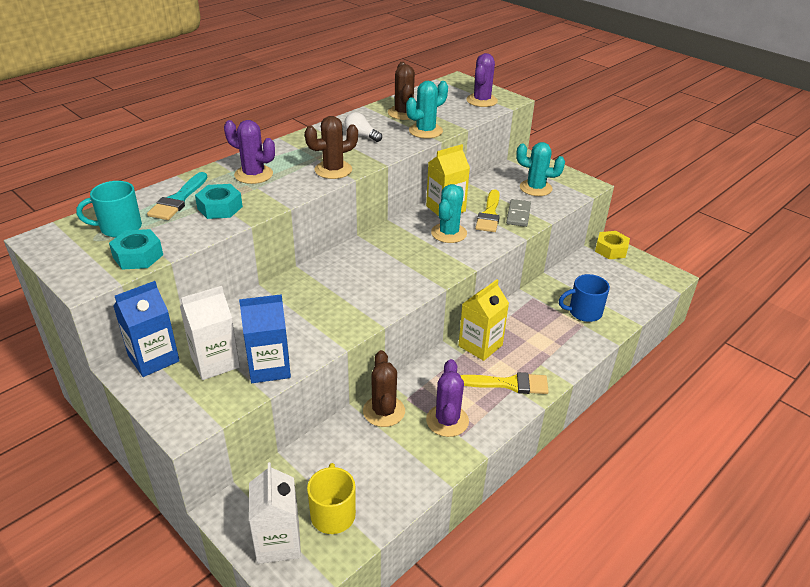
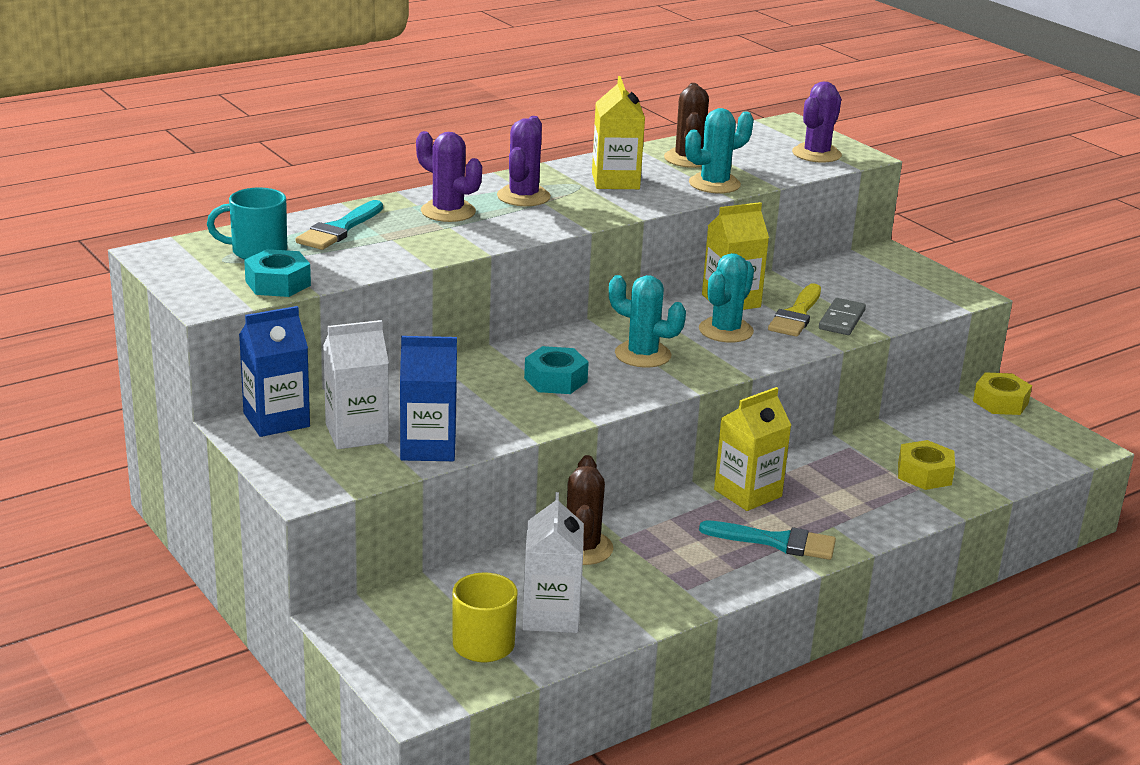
camera: 10 degrees right, 10 degrees down
(220, 208) = (394, 244): turquoise nut -> turquoise nut (555, 380)
(278, 542) = (404, 660): white carton -> white carton (551, 615)
(333, 170) = (562, 217): brown cactus -> none
(361, 136) = (615, 181): white light bulb -> yellow carton
(447, 421) = (671, 570): purple cactus -> purple cactus (523, 196)
(509, 384) = (776, 542): yellow brush -> turquoise brush
(535, 188) = (882, 290): turquoise cactus -> turquoise cactus (642, 355)
(584, 312) = (924, 474): blue mug -> yellow nut

